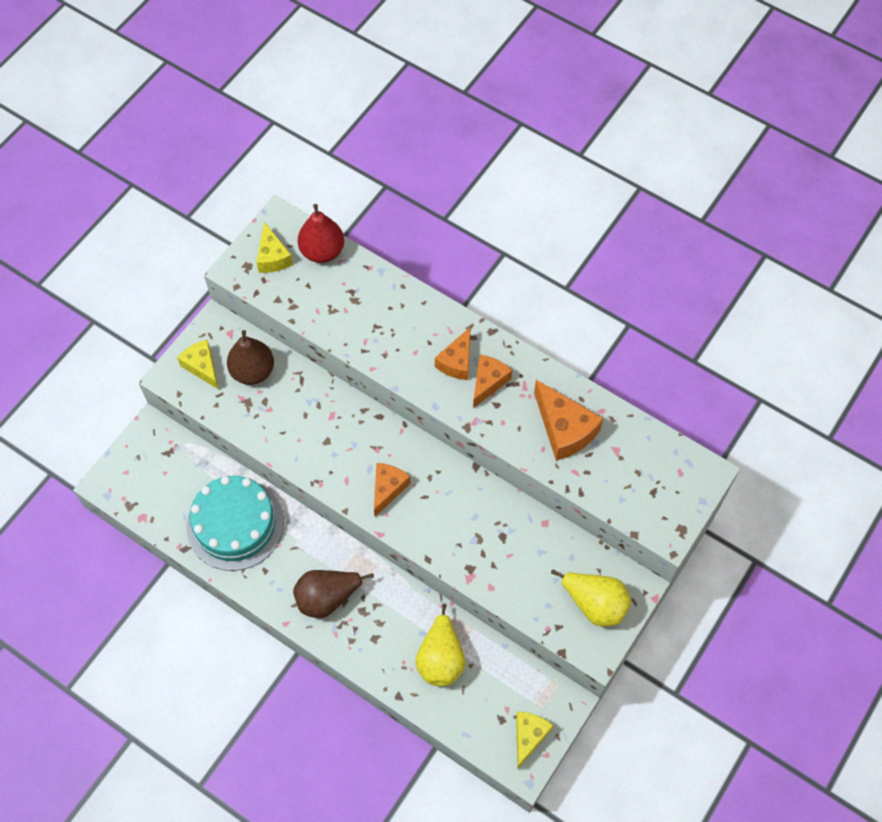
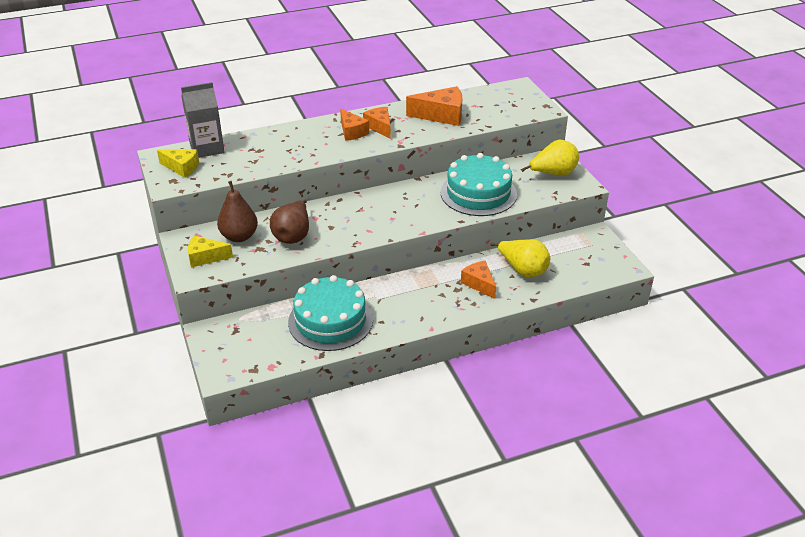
camera: 55 degrees left, 25 degrees down
(322, 251) = (207, 148): red pear -> grey carton
(327, 598) = (432, 301): brown pear -> brown pear (293, 235)
(388, 489) = (394, 216): orange cheese -> orange cheese (479, 284)
(493, 546) = (478, 193): none -> turquoise cake
(529, 736) = (607, 257): yellow cheese -> none

